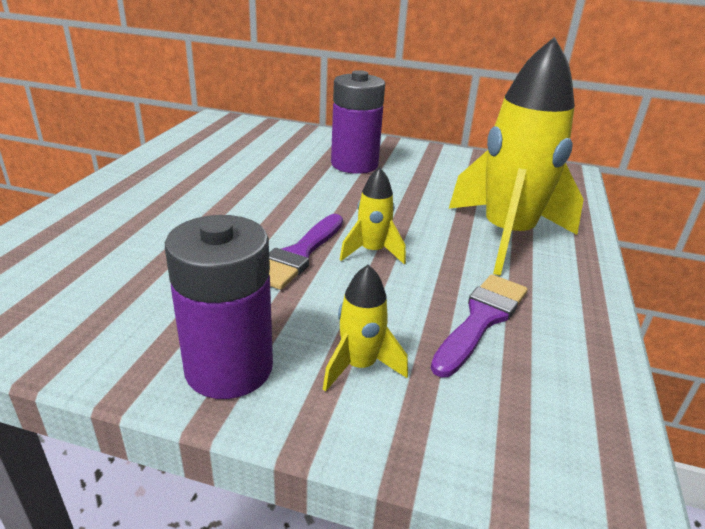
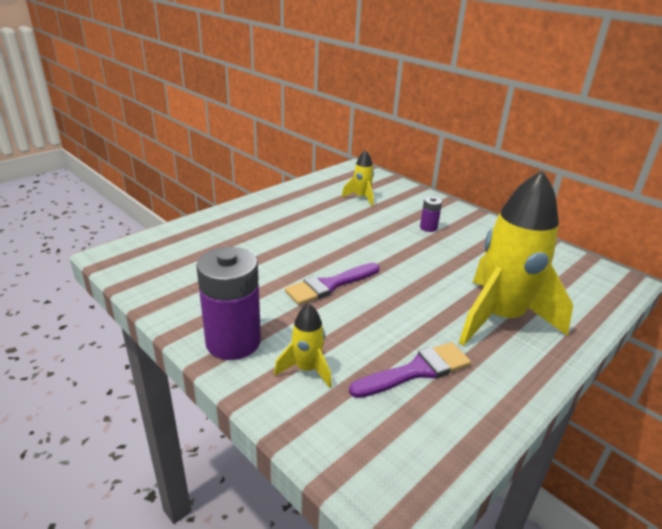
camera: 30 degrees right, 0 degrees up
(354, 164) = (428, 227): purple battery -> purple battery, size x0.46
(372, 252) = (381, 298): yellow rocket -> yellow rocket (361, 198)

